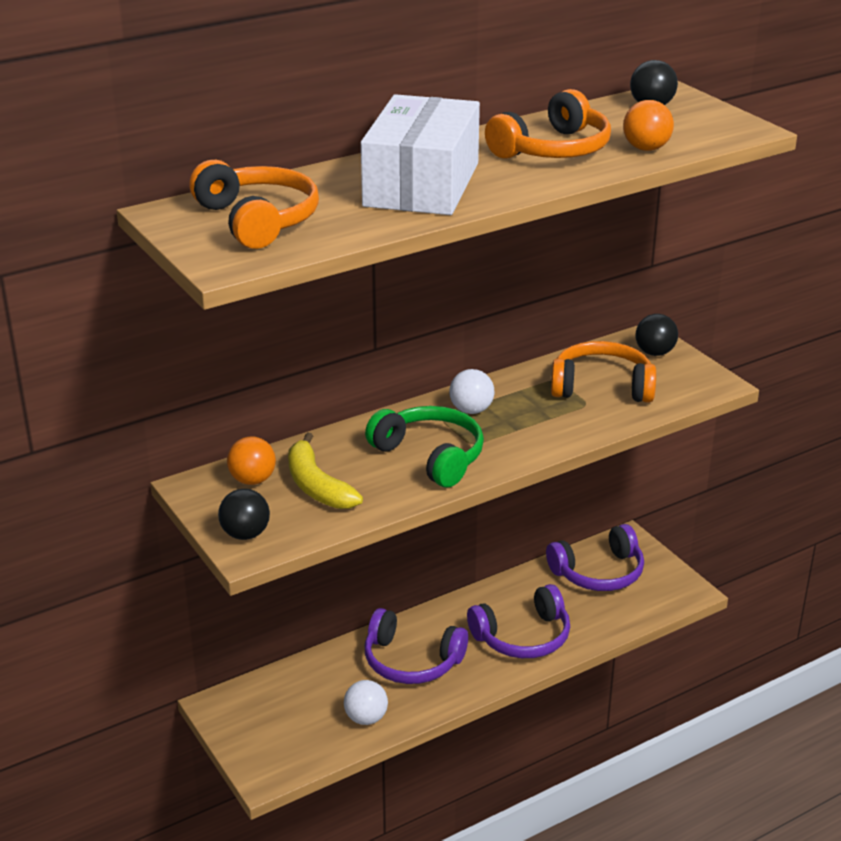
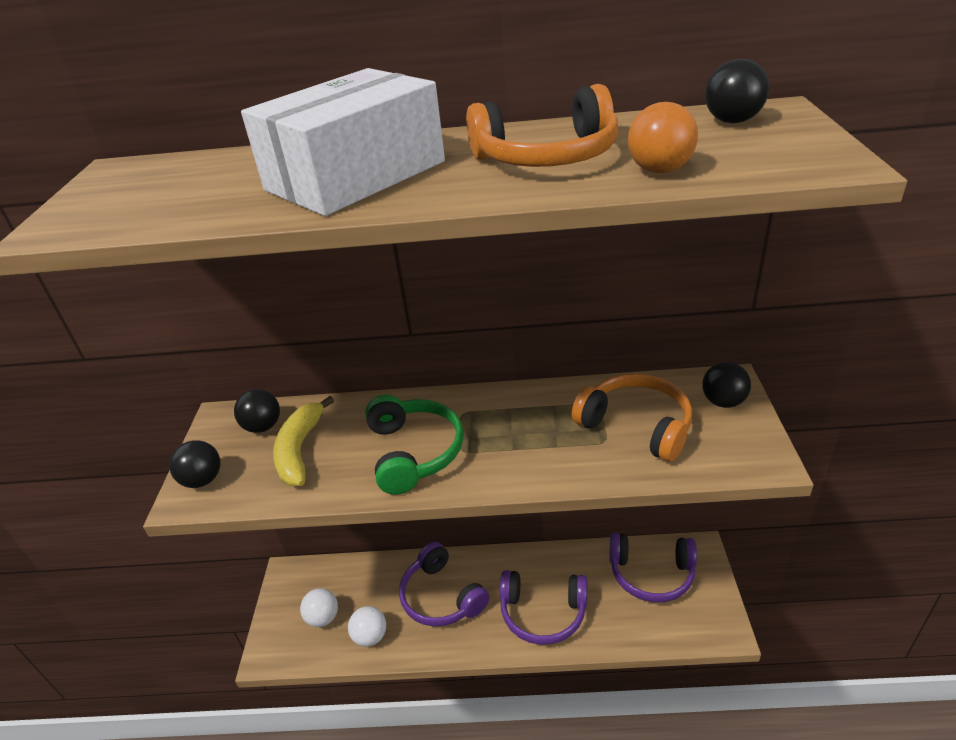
camera: 35 degrees right, 5 degrees up
(252, 480) = (263, 426): orange ball -> black ball
(258, 220) = (160, 188): orange headphones -> none
(471, 410) = (493, 413): white ball -> white ball (323, 618)

